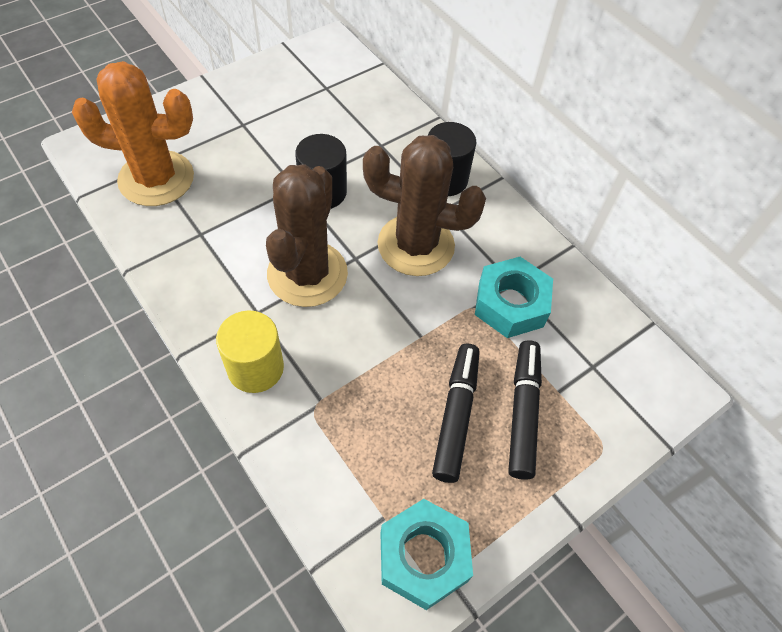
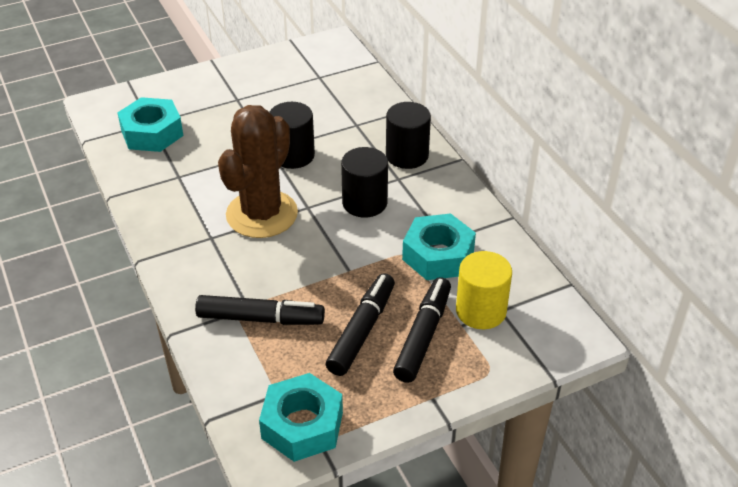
camera: 15 degrees right, 15 degrees down
(156, 179) = (152, 133): orange cactus -> turquoise nut
(255, 368) = (198, 276): yellow cylinder -> yellow cylinder (481, 311)
(340, 416) = (260, 318): none -> black marker
(416, 245) = (364, 203): brown cactus -> black cylinder

